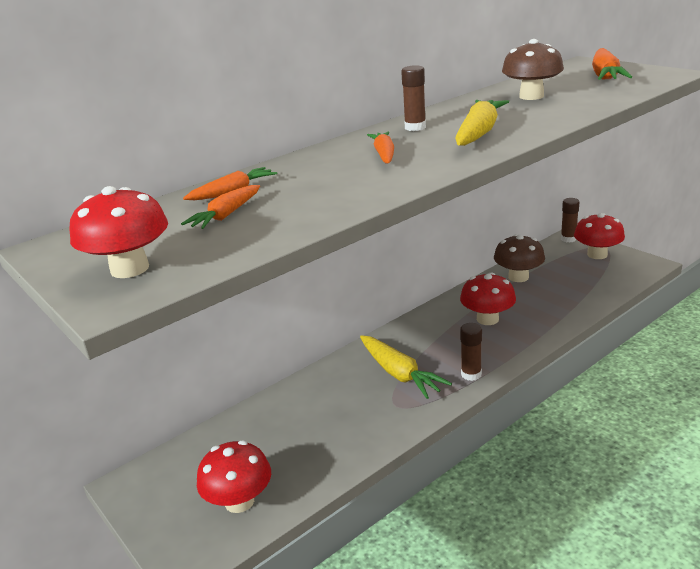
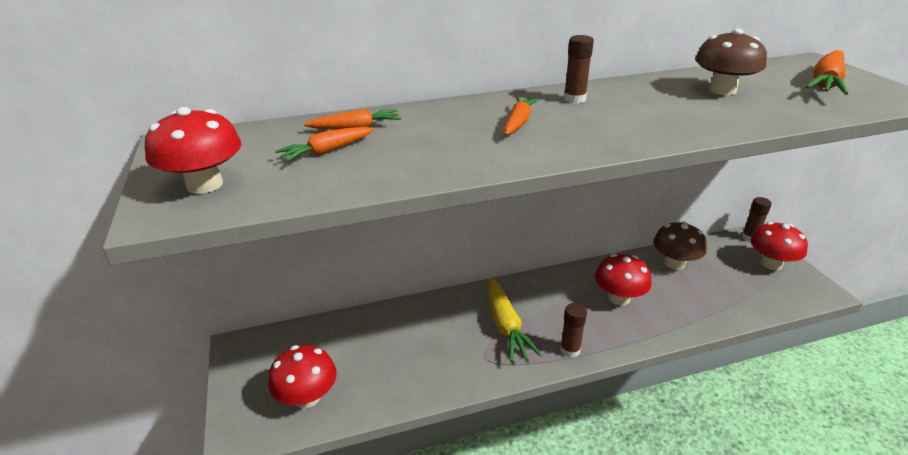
camera: 20 degrees right, 5 degrees up
(479, 133) = (630, 121): yellow carrot -> none

